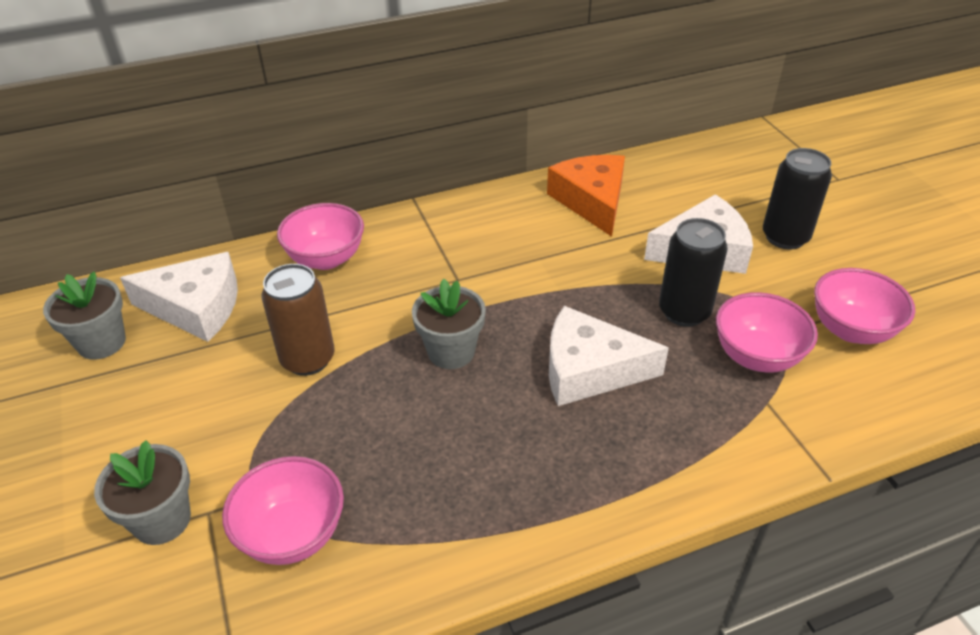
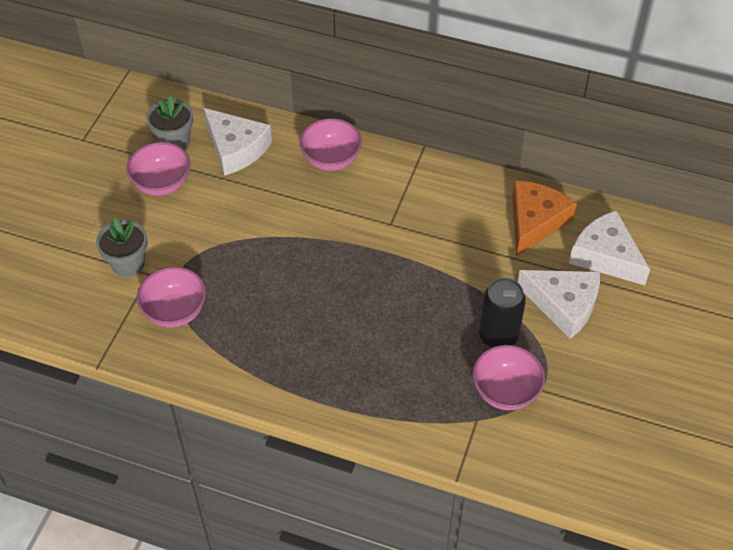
camera: 40 degrees right, 10 degrees up
(308, 359) = (263, 221): brown can -> none
(451, 352) = (339, 268): grey flower pot -> none
(589, 370) = (401, 331): white cheese -> white cheese (605, 256)
(785, 237) = (631, 333): black can -> none
(851, 330) = (586, 419): pink bowl -> pink bowl (162, 184)

